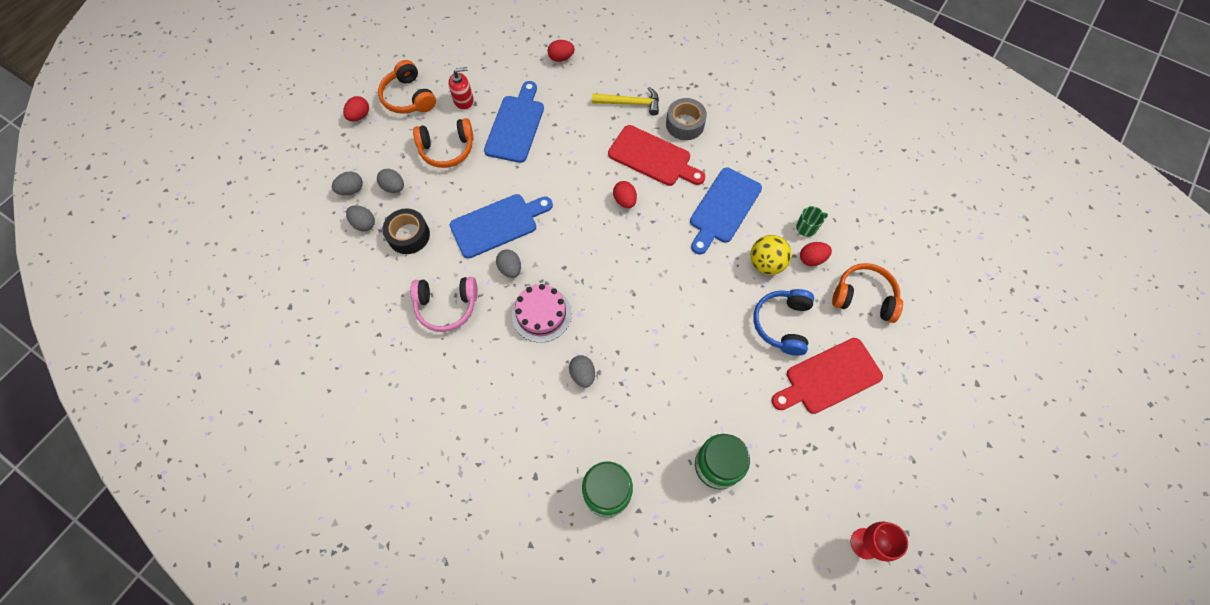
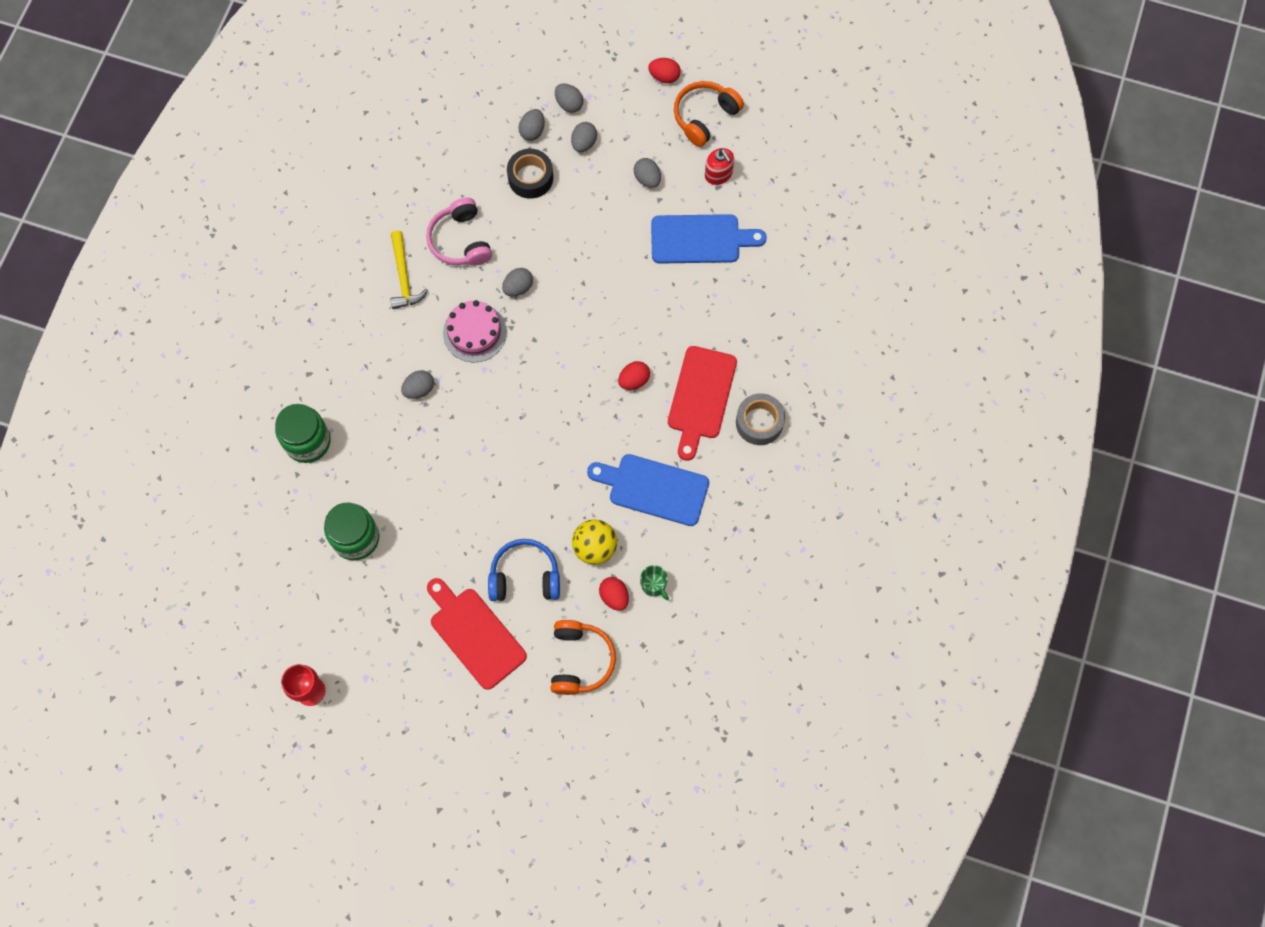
camera: 75 degrees right, 5 degrees up
(447, 149) = (647, 179): orange headphones -> grey egg
(497, 224) = (567, 259): blue cutting board -> none
(561, 58) = (814, 260): red egg -> none
(630, 103) = (771, 355): yellow hammer -> yellow hammer (404, 277)

